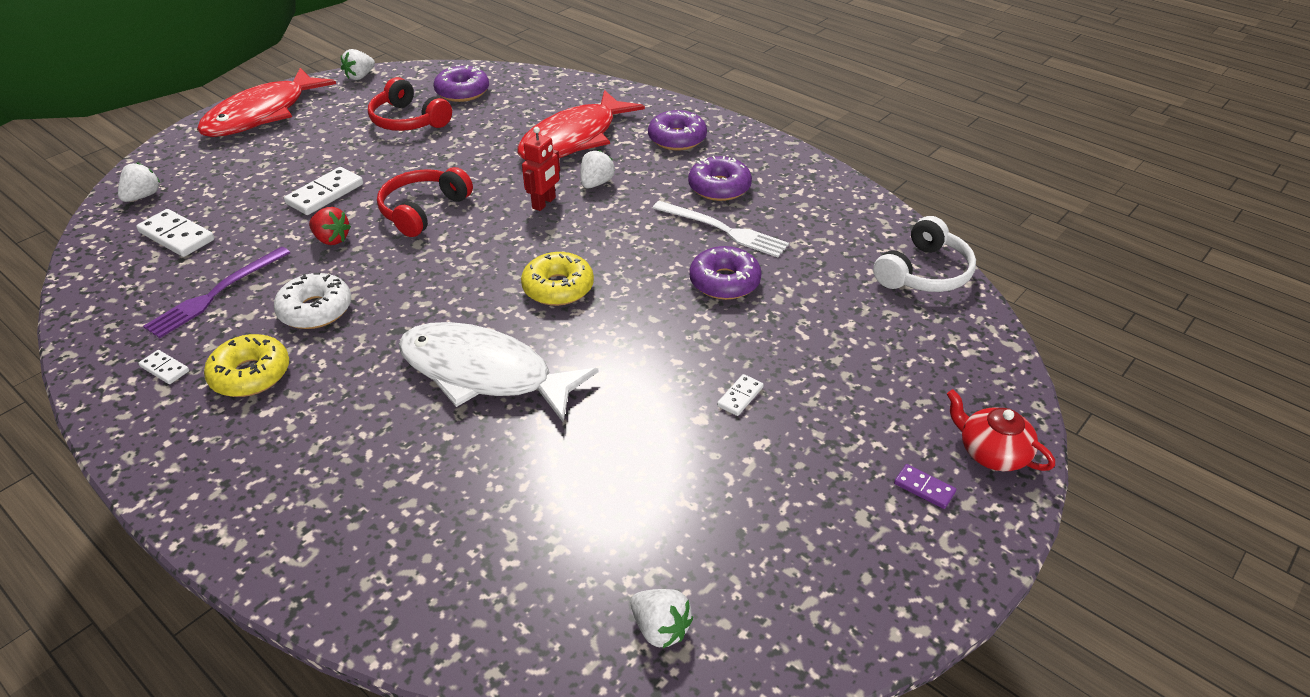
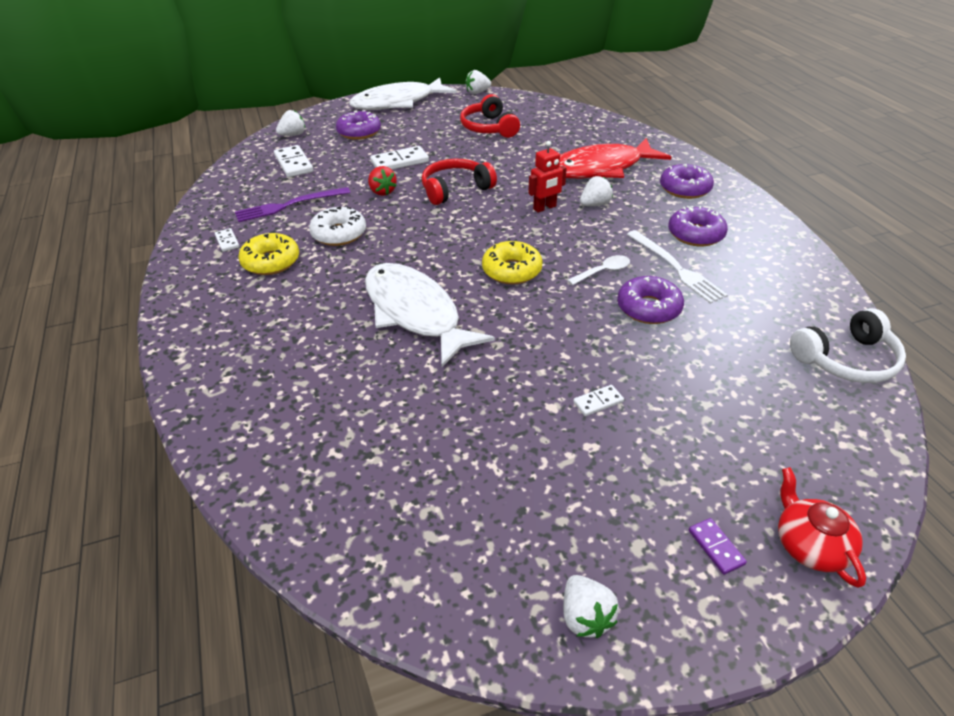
camera: 30 degrees right, 0 degrees up
(262, 114) = (398, 102): red fish -> white fish
(462, 92) = (540, 117): purple donut -> purple donut (359, 132)
(655, 257) = (603, 271): none -> white spoon
(660, 628) = (404, 555): white strawberry -> white strawberry (585, 617)

